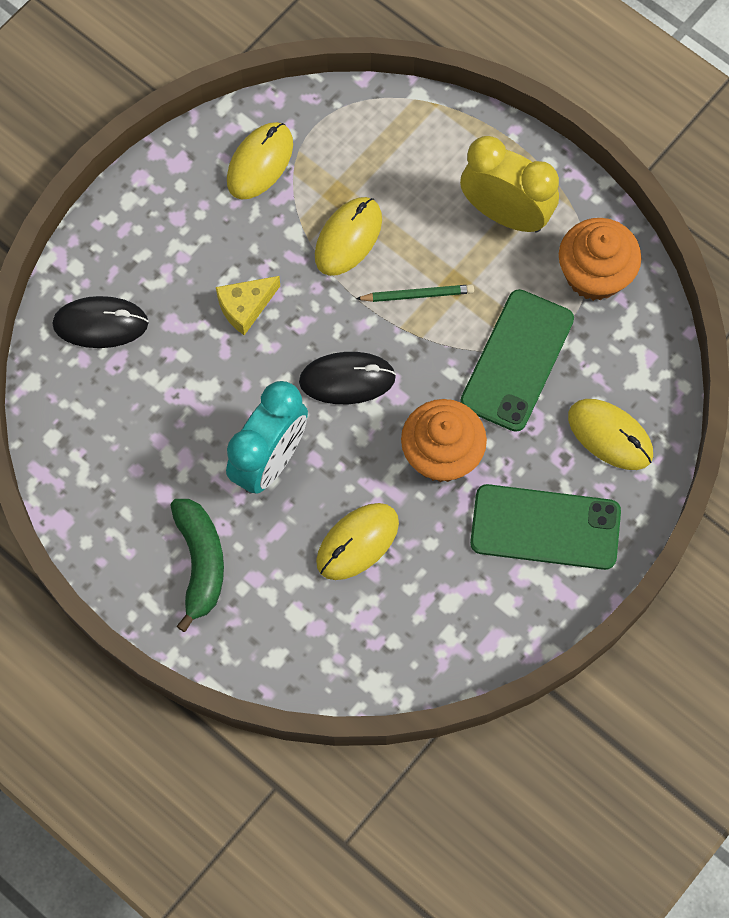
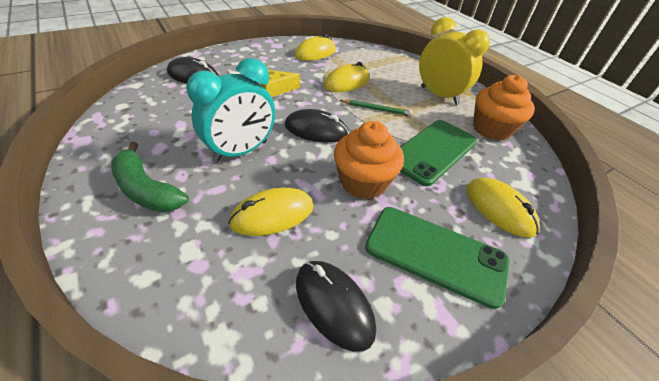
camera: 15 degrees right, 25 degrees down
(200, 562) = (146, 190): green banana -> green banana turned 120 degrees clockwise
(460, 619) = (334, 304): none -> black mouse

